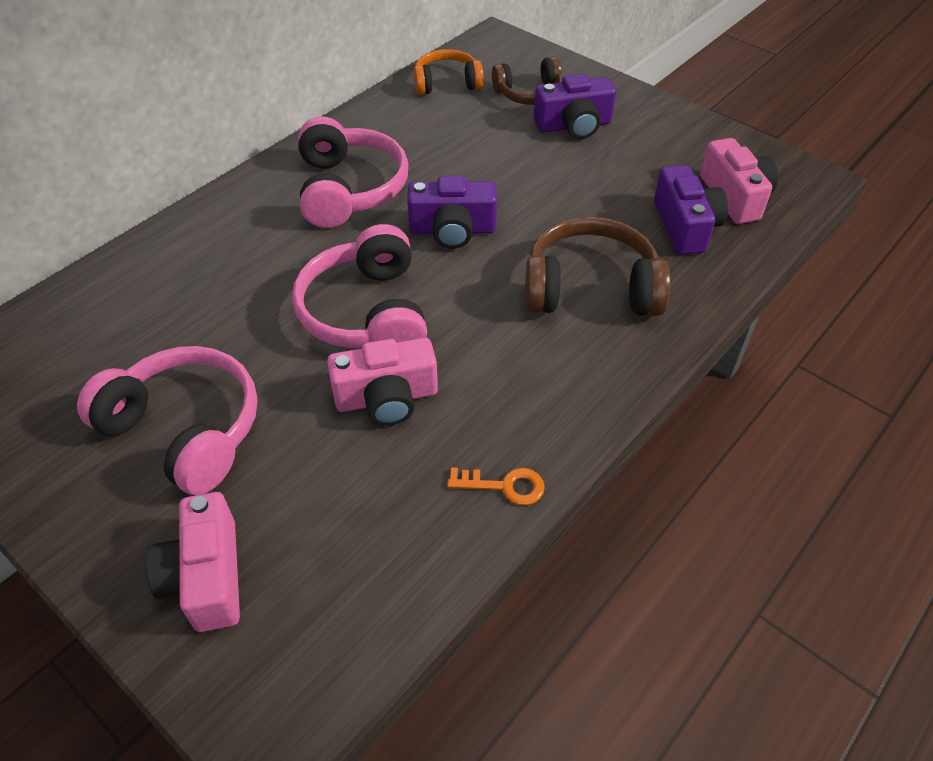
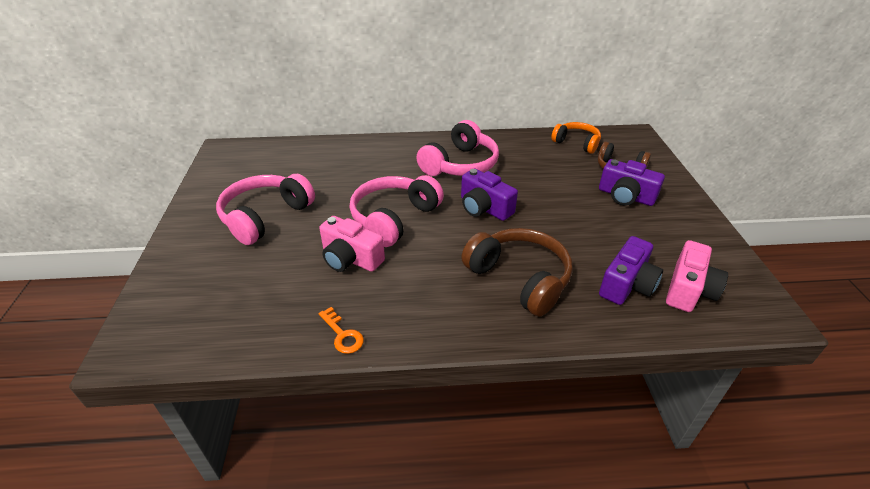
camera: 45 degrees right, 10 degrees down
(185, 429) = (265, 216): pink headphones -> pink headphones turned 135 degrees counterclockwise
(206, 577) = (194, 274): pink camera -> none

